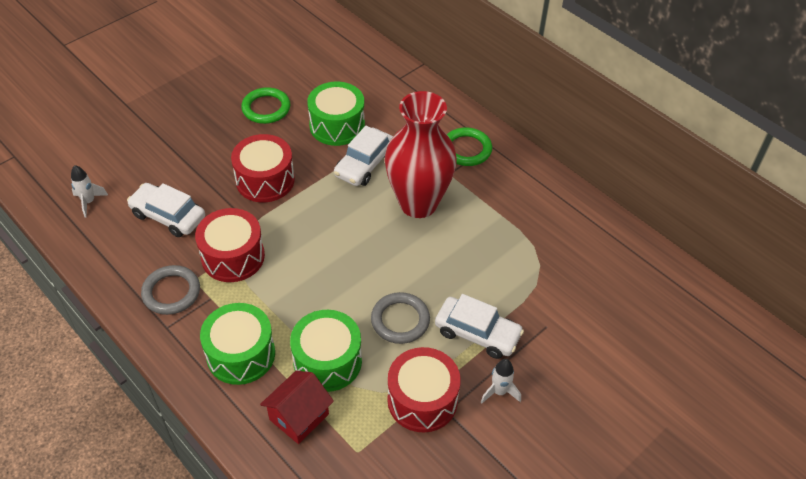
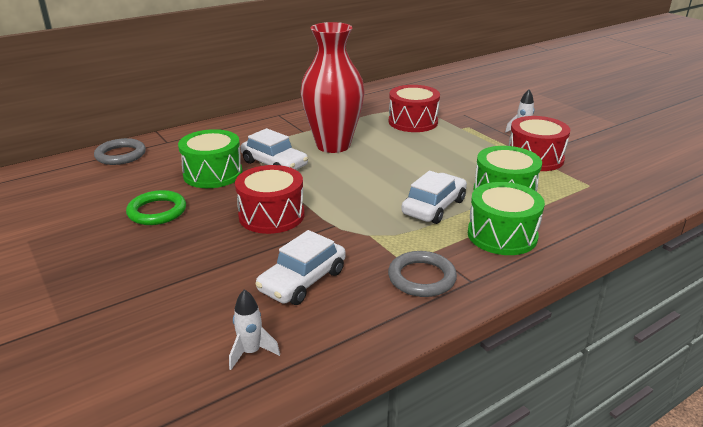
camera: 80 degrees left, 20 degrees down
(233, 256) = (376, 237): red drum -> red drum (413, 122)
(299, 417) = (564, 208): red house -> none
(400, 320) = (459, 161): grey ring -> grey ring (120, 155)
(466, 149) = (278, 123): green ring -> none
(477, 333) = (471, 135): white car -> white car (434, 207)

